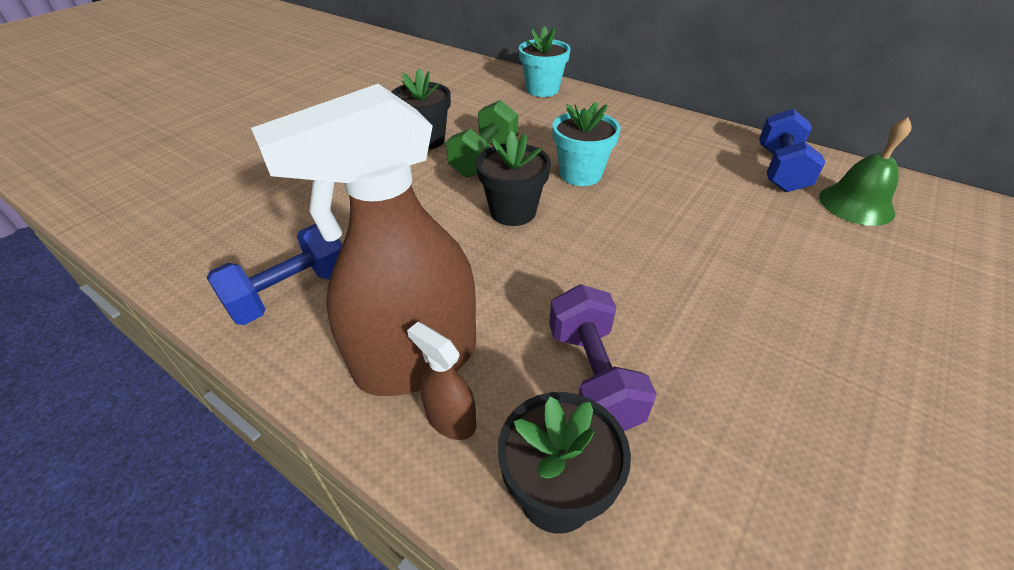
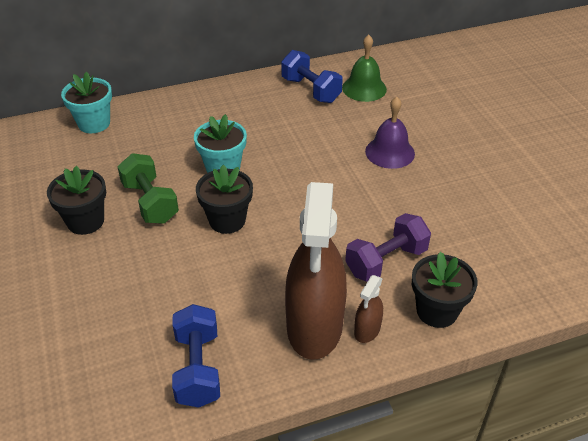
camera: 55 degrees left, 0 degrees up
(450, 419) = (367, 330): brown spray bottle -> brown spray bottle turned 45 degrees counterclockwise
(592, 377) = (386, 261): purple dumbbell -> purple dumbbell turned 60 degrees counterclockwise
(788, 280) = (390, 152): none -> purple bell

